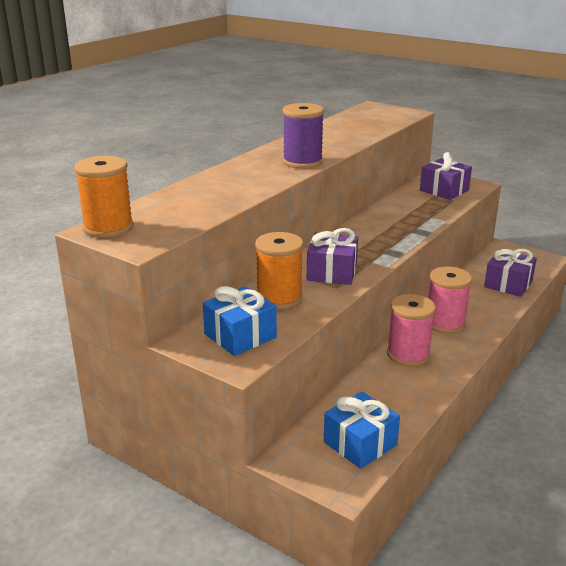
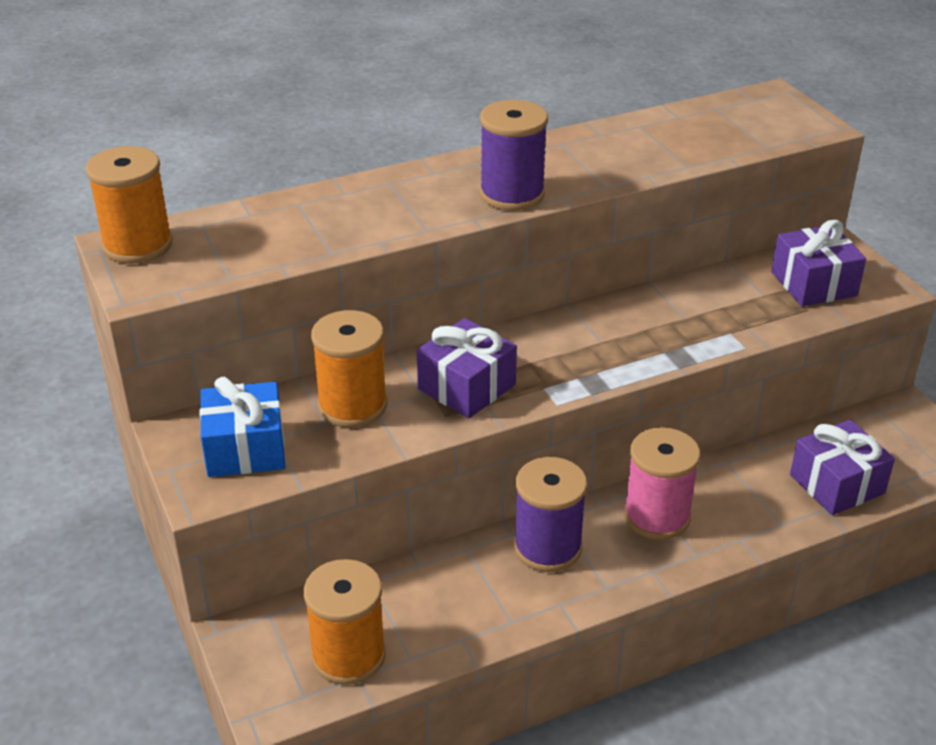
camera: 30 degrees right, 10 degrees up
(360, 443) = (348, 655): blue gift -> orange spool
(408, 354) = (547, 547): pink spool -> purple spool

